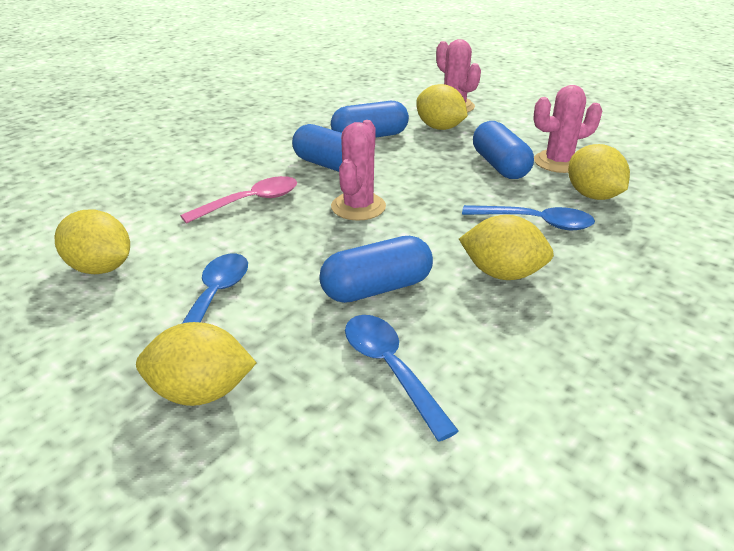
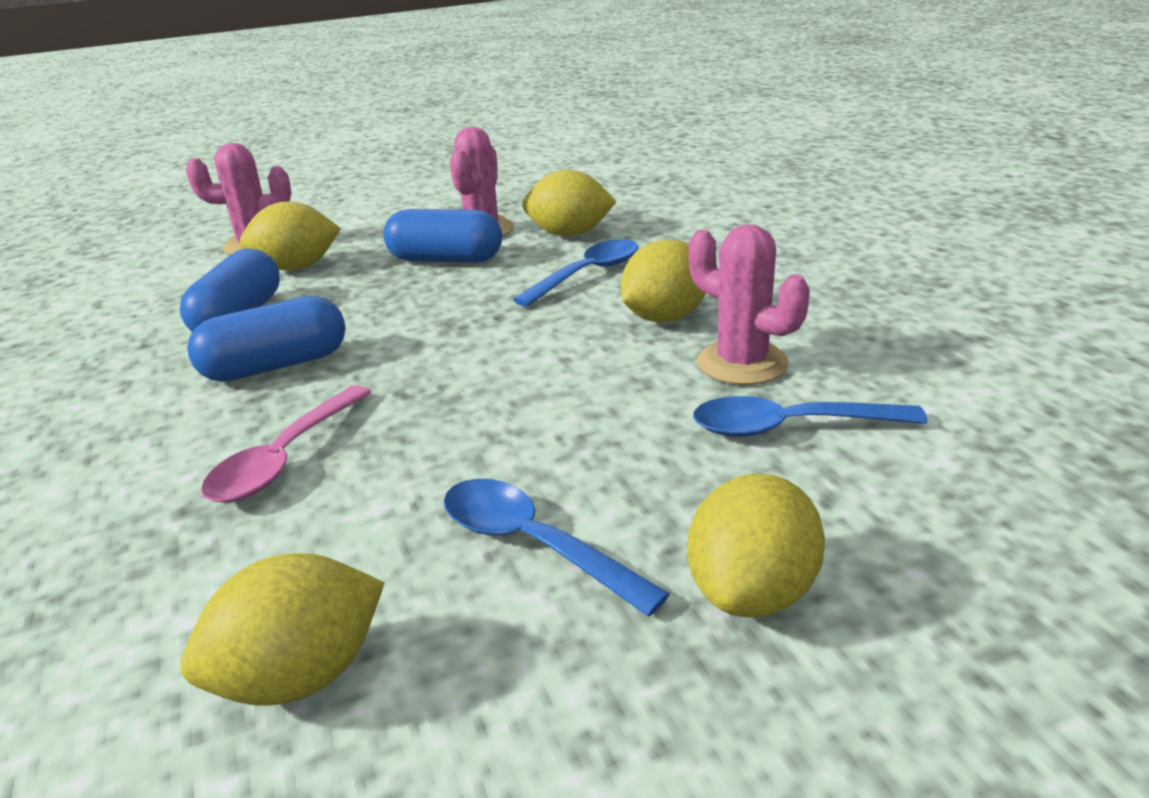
camera: 60 degrees left, 5 degrees down
(250, 202) = (285, 458): pink spoon -> pink spoon turned 150 degrees counterclockwise
(358, 207) = (420, 370): pink cactus -> pink cactus (742, 363)
(377, 288) = (625, 400): blue capsule -> none

